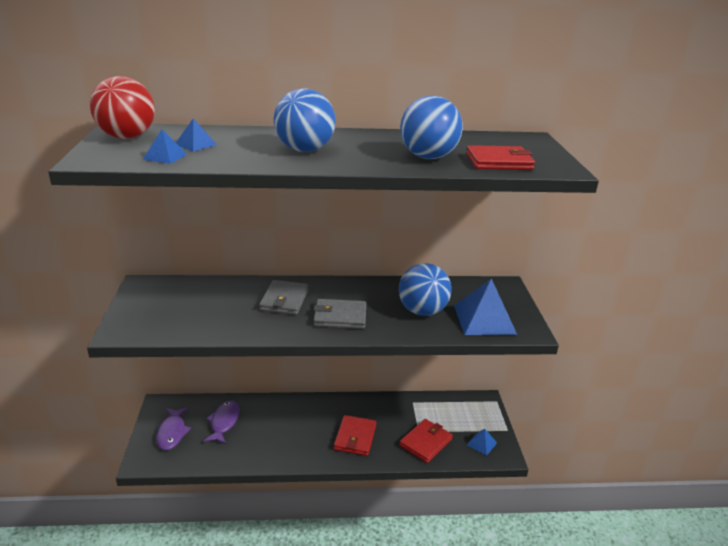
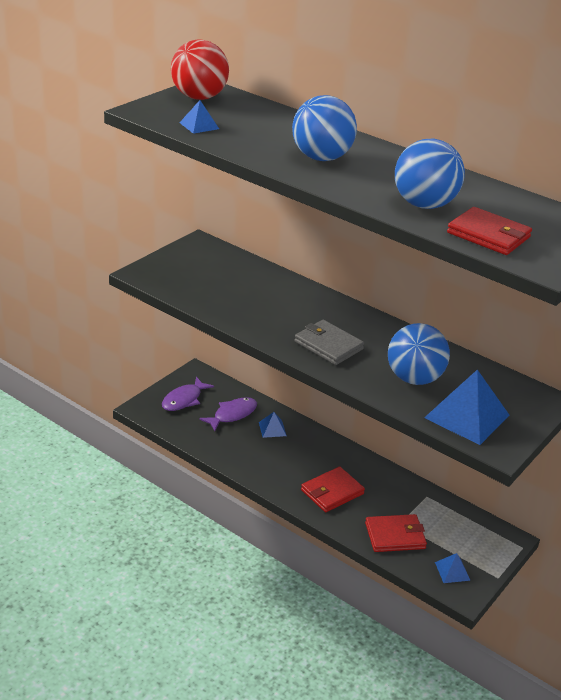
camera: 40 degrees right, 5 degrees up
(195, 144) = (240, 122): blue pyramid -> blue pyramid (272, 429)
(284, 300) = (299, 308): grey wallet -> none

